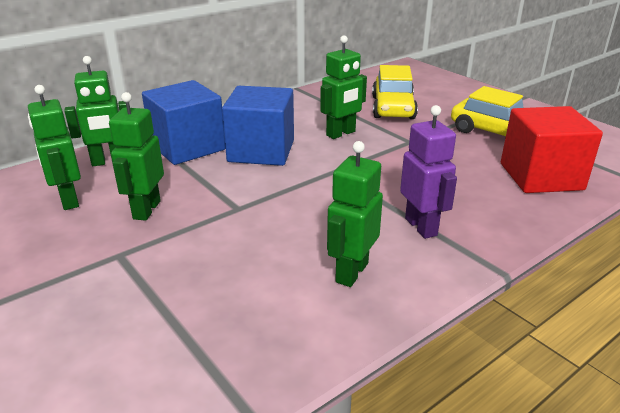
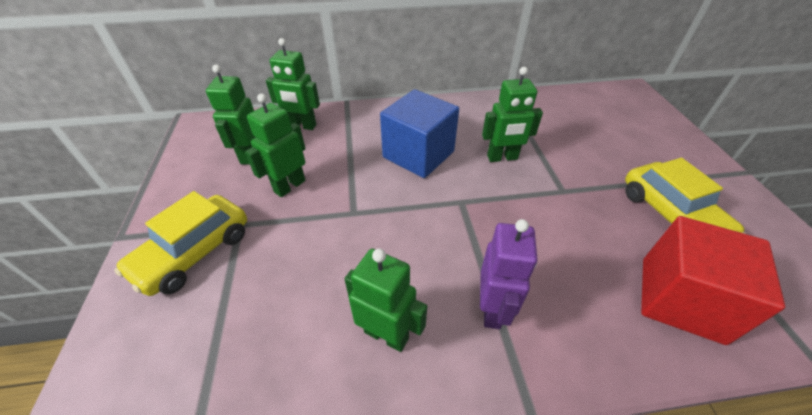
camera: 30 degrees right, 15 degrees up
(187, 147) = (366, 130): blue cube -> none
(351, 272) = (386, 334): green robot -> green robot turned 60 degrees clockwise
(393, 108) = (577, 141): yellow car -> yellow car (194, 253)

